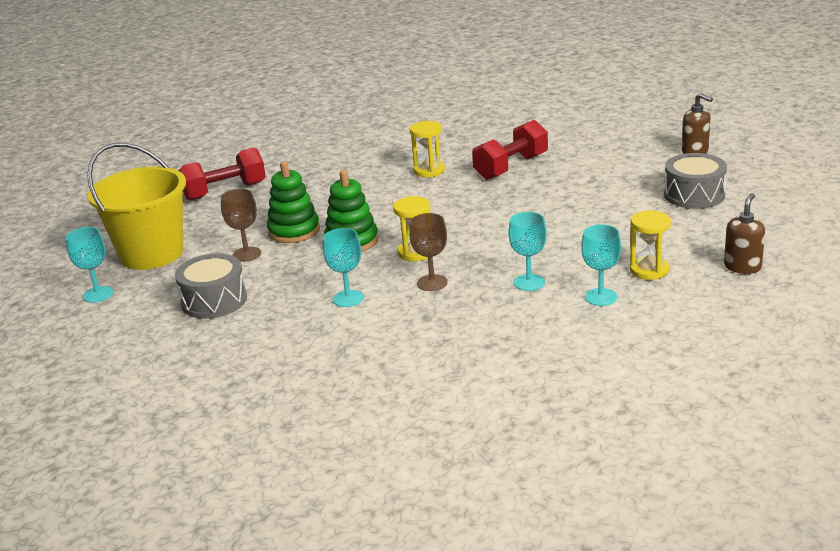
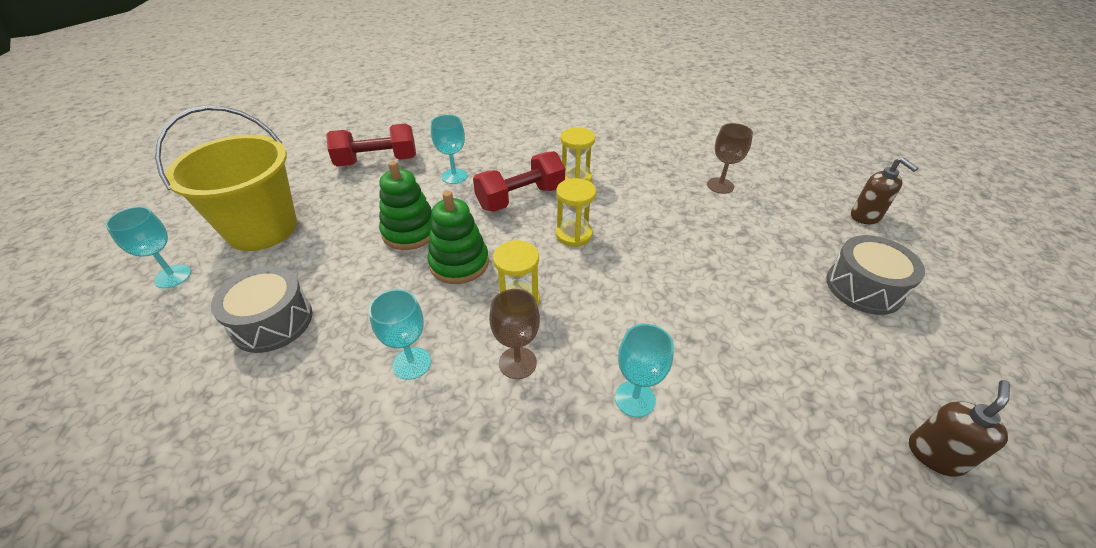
camera: 10 degrees right, 15 degrees up
(247, 254) = (347, 254): brown goblet -> brown goblet (720, 185)
(511, 167) = (659, 193): red dumbbell -> red dumbbell (520, 198)
(601, 297) = (724, 463): turquoise goblet -> turquoise goblet (454, 176)
(649, 270) = (798, 421): yellow hourglass -> yellow hourglass (573, 234)

